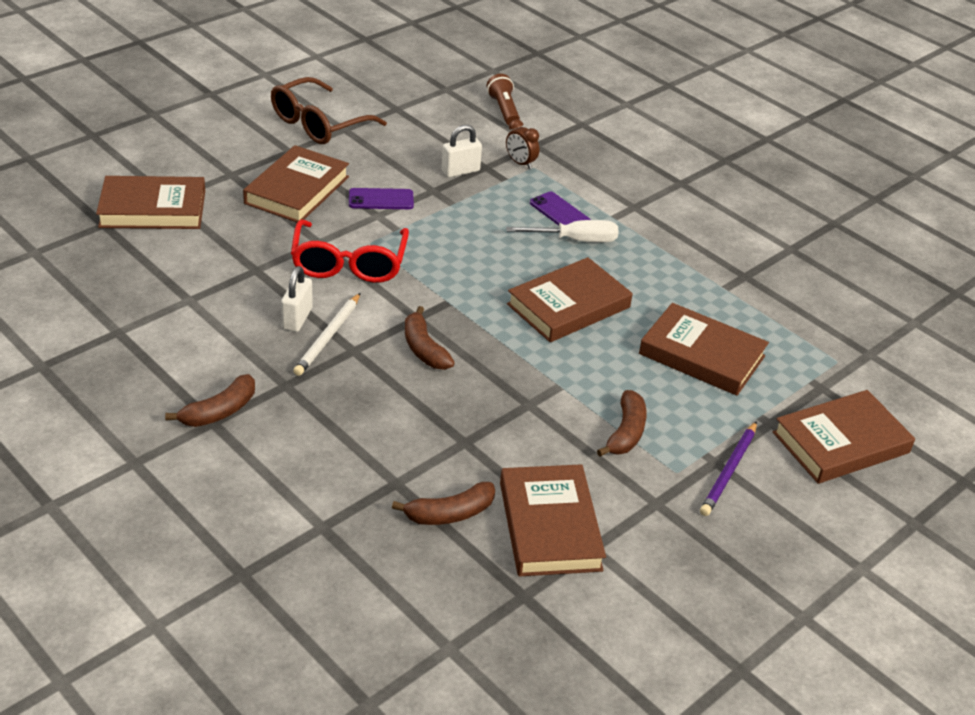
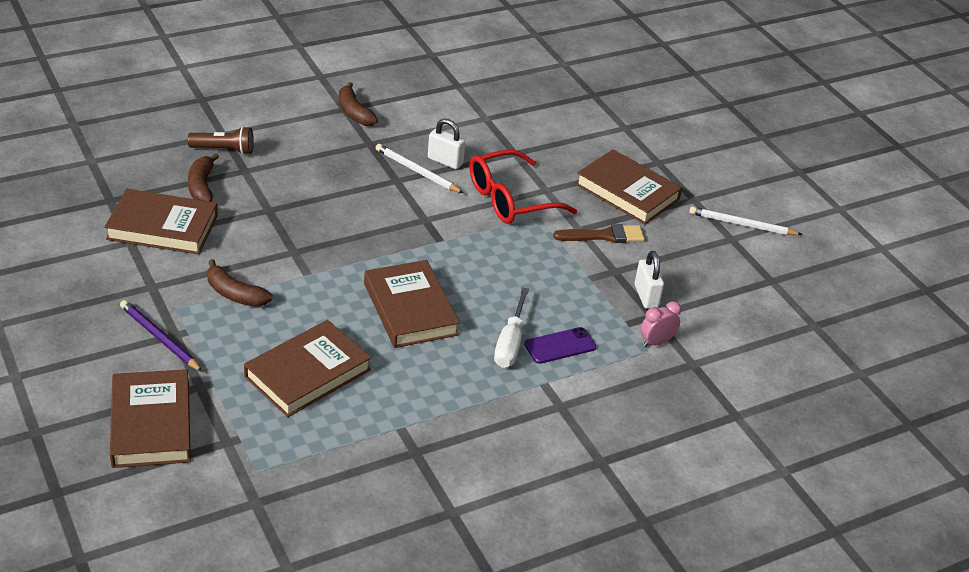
camera: 105 degrees right, 0 degrees up
(153, 209) = (610, 118): brown book -> none
(319, 123) = (742, 225): brown glasses -> white pencil
(349, 263) = (510, 199): red glasses -> red glasses turned 45 degrees counterclockwise
(381, 199) = (604, 236): purple phone -> brown brush
(424, 349) = (384, 214): brown banana -> none
(504, 110) = (768, 358): brown flashlight -> brown flashlight (224, 150)
(520, 163) = (656, 342): brown clock -> pink clock

